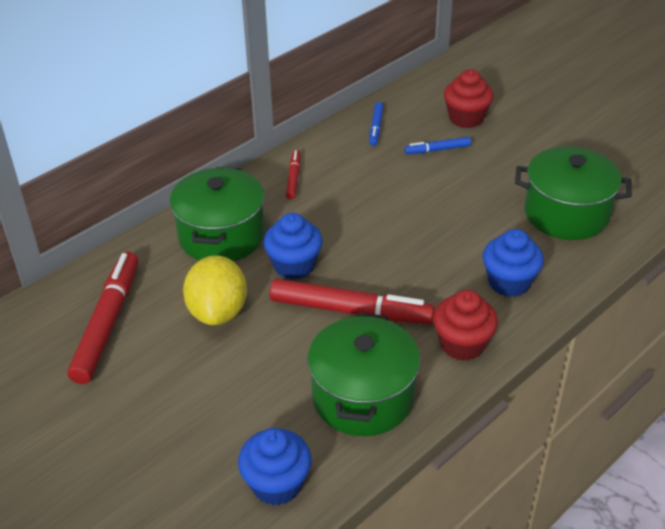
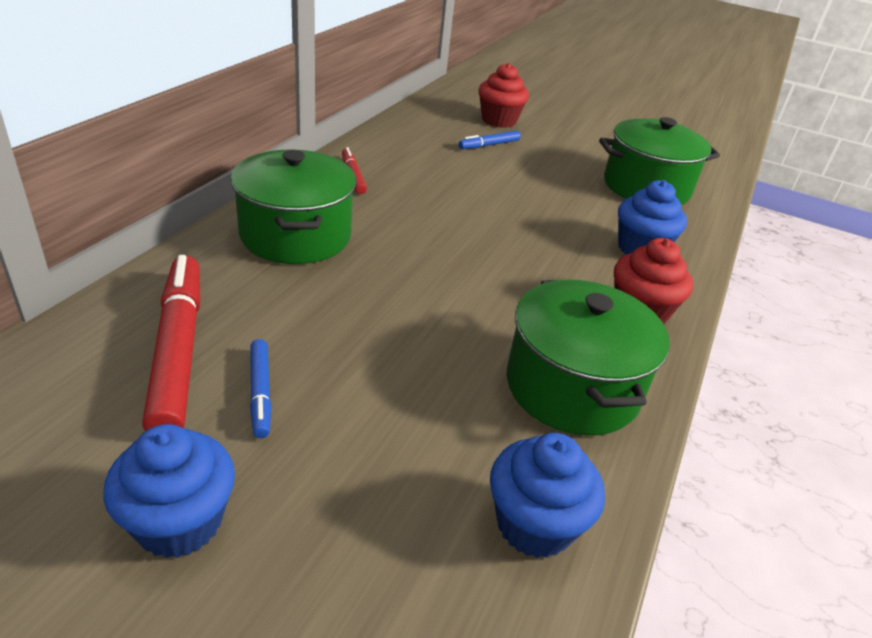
camera: 25 degrees left, 5 degrees down
(218, 311) = (332, 316): yellow lemon -> none
(294, 265) = (402, 256): blue cupcake -> blue cupcake (179, 522)
(350, 311) = (496, 295): red marker -> none
(376, 127) = (416, 130): blue marker -> blue marker (260, 392)

